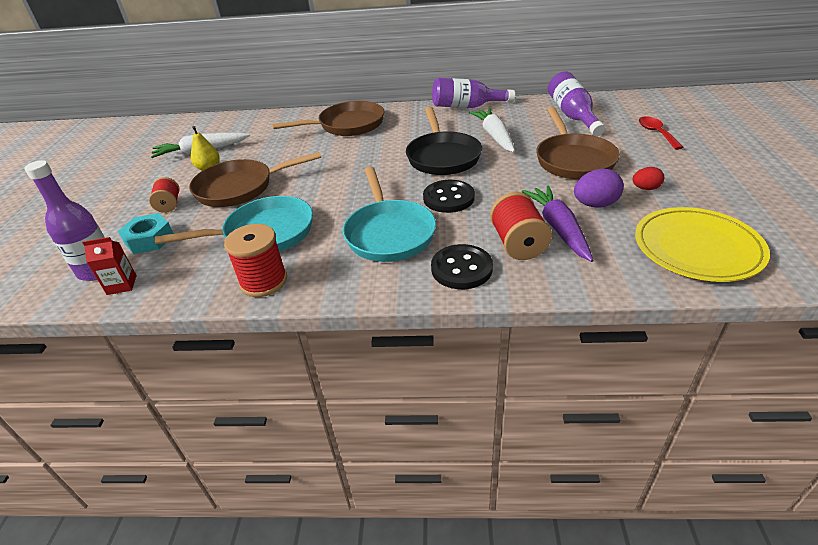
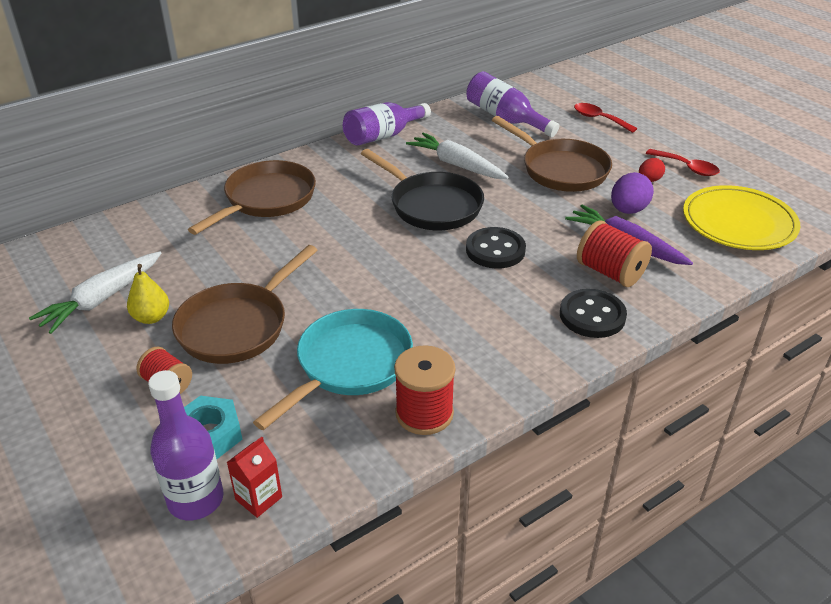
camera: 40 degrees left, 0 degrees up
(389, 233) = (484, 309): turquoise pan -> none
(698, 189) = (687, 167): none -> red spoon

